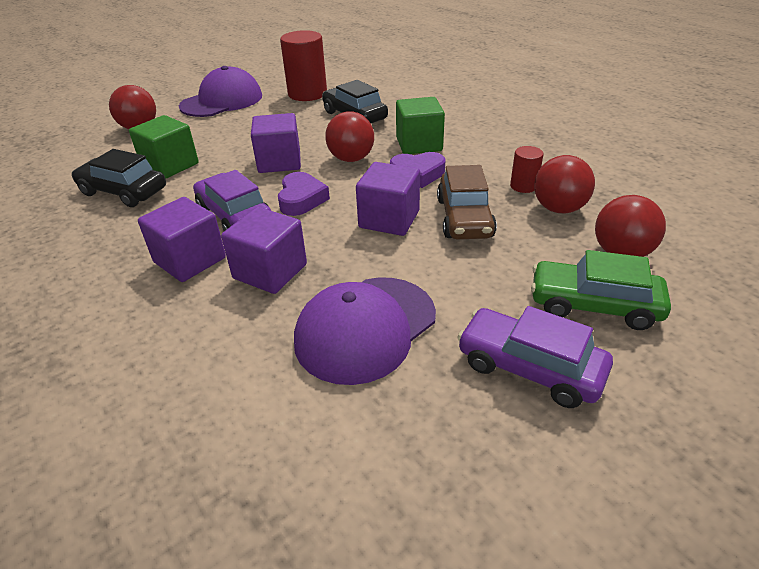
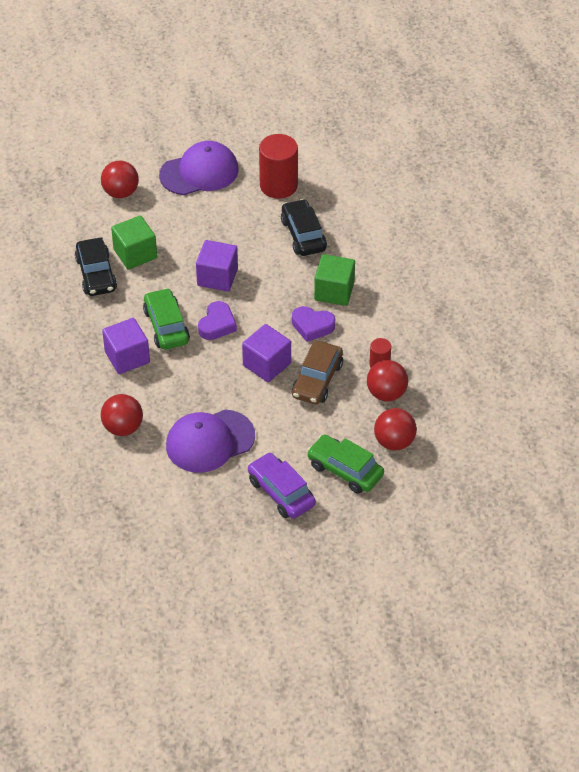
camera: 20 degrees right, 10 degrees up
(123, 192) = (96, 274): black car -> black car turned 150 degrees counterclockwise
(235, 216) = (166, 326): purple car -> green car
(270, 271) = (172, 383): purple cube -> none
(351, 159) = (272, 292): red ball -> red ball (123, 428)

